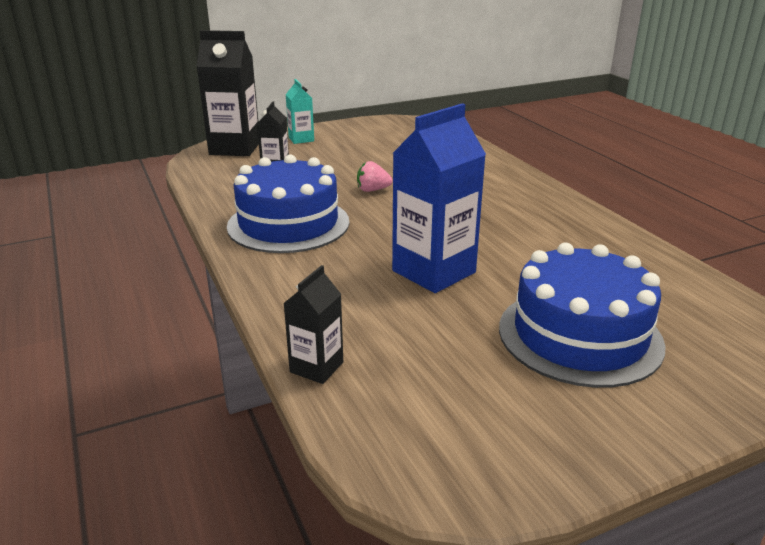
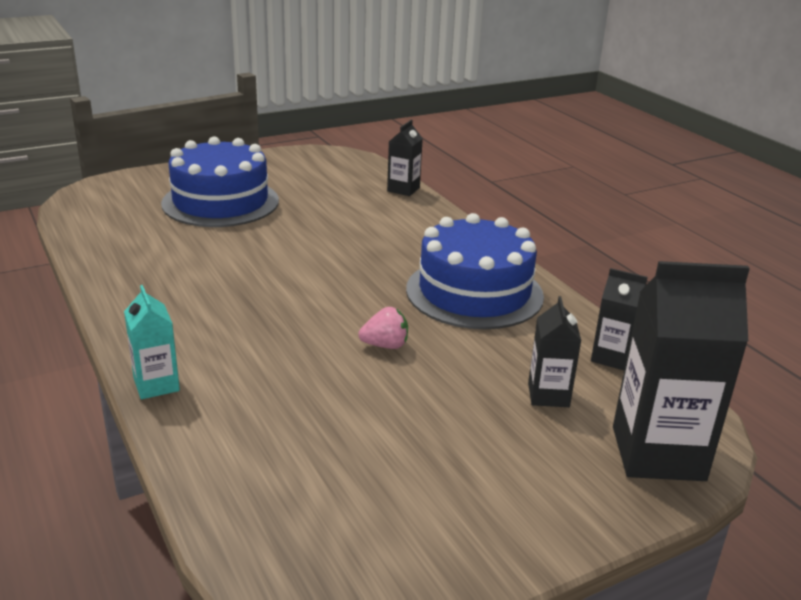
camera: 175 degrees right, 0 degrees up
(215, 183) = (612, 357): none -> black carton
(301, 139) = (551, 491): turquoise carton -> turquoise carton (156, 385)
(434, 271) = (318, 243): blue carton -> none

